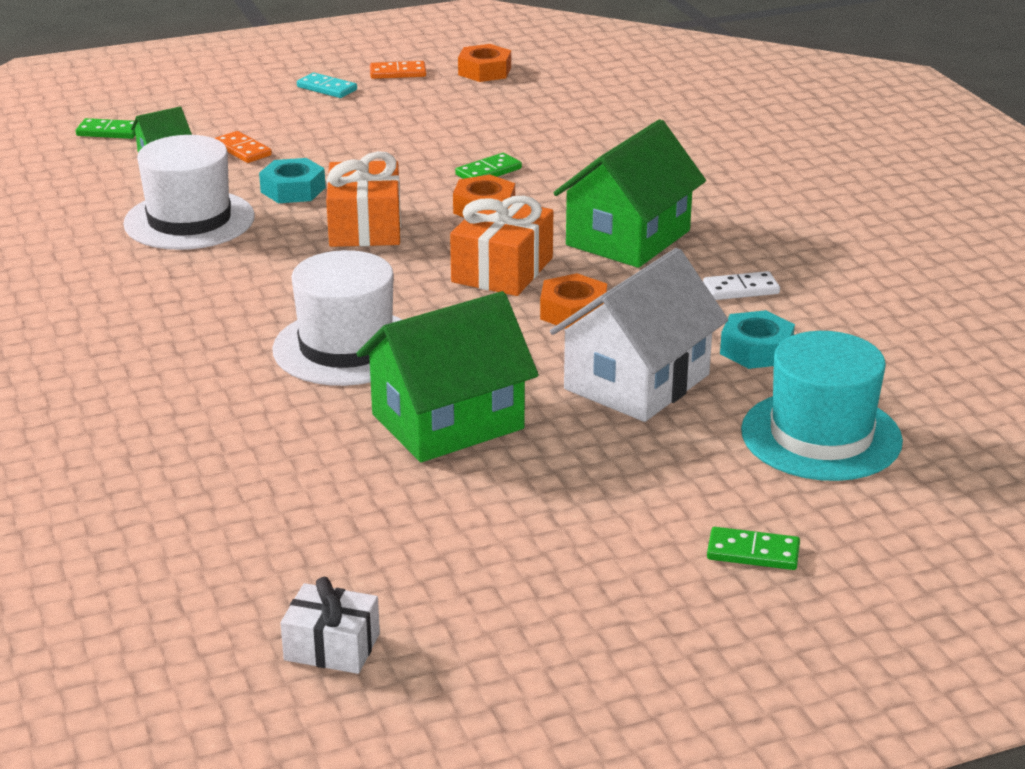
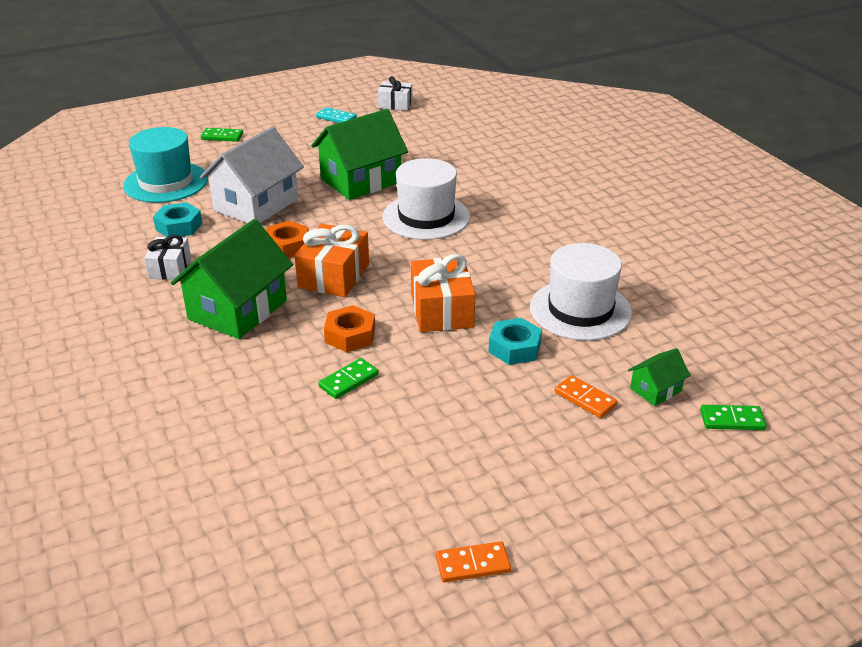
camera: 175 degrees right, 5 degrees up
(327, 88) = (547, 519): turquoise domino -> turquoise domino (336, 118)
(484, 71) = (363, 577): orange nut -> none
(741, 289) = (170, 268): white domino -> white gift

